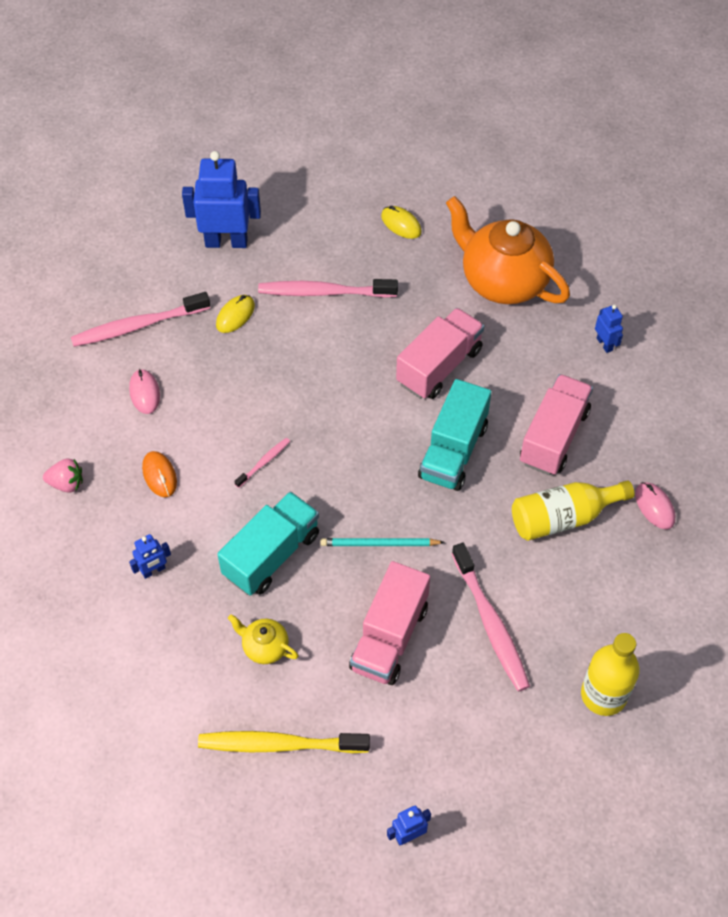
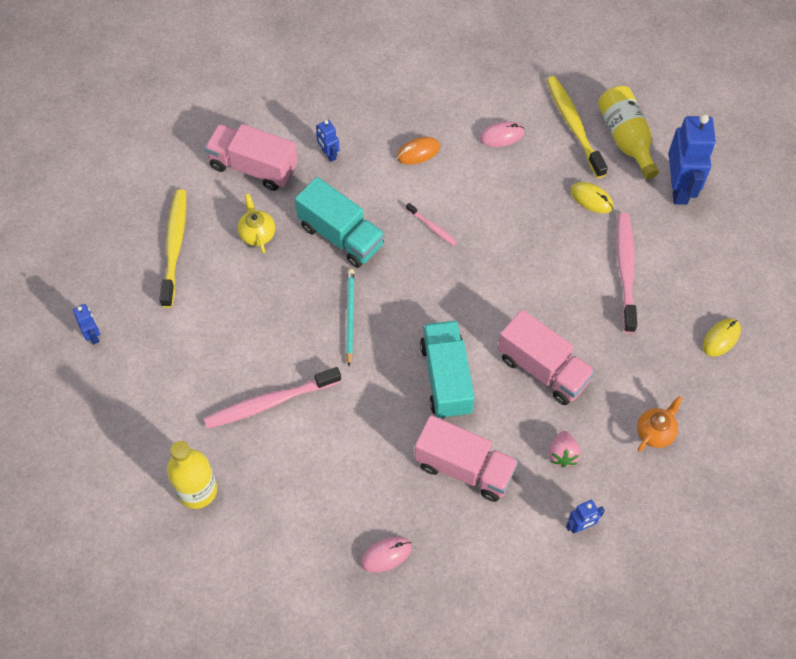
camera: 90 degrees right, 5 degrees up
(67, 483) = (410, 90): pink strawberry -> pink strawberry (562, 454)
(138, 326) = (574, 126): pink toothbrush -> yellow toothbrush
(265, 647) = (257, 233): yellow teapot -> yellow teapot turned 45 degrees counterclockwise
(389, 637) = (261, 323): pink truck -> pink truck (253, 167)
(453, 451) = (446, 378): turquoise truck -> turquoise truck turned 60 degrees clockwise
(503, 281) = (655, 432): orange teapot -> orange teapot, size x0.44
(563, 518) = (374, 470): yellow bottle -> yellow bottle (626, 138)

